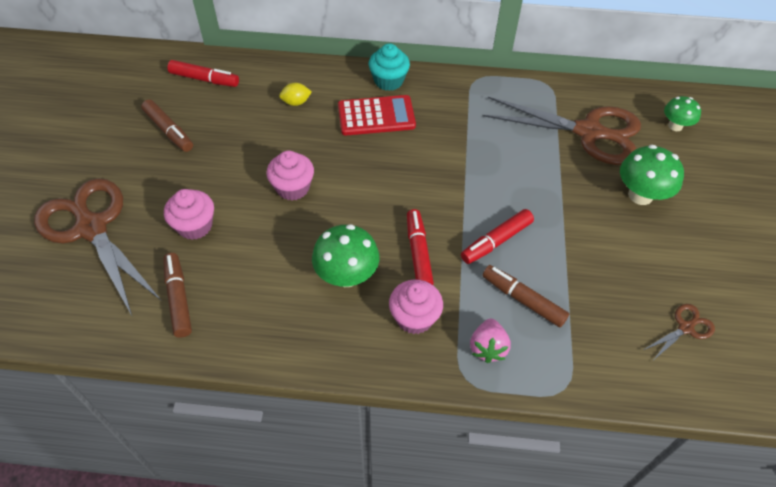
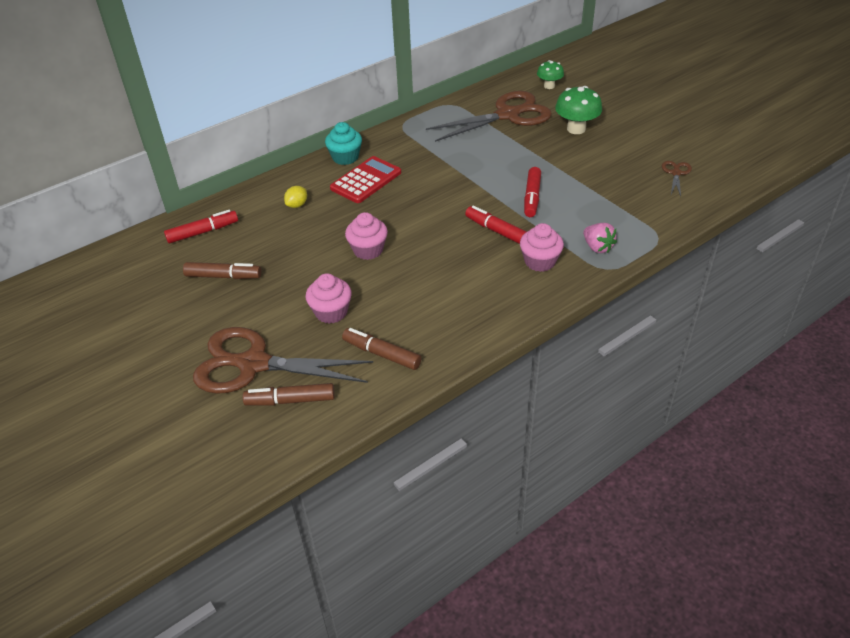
camera: 40 degrees left, 10 degrees down
(347, 276) = (471, 269): green mushroom -> none
(523, 300) = (584, 214): brown marker -> brown marker (290, 400)

